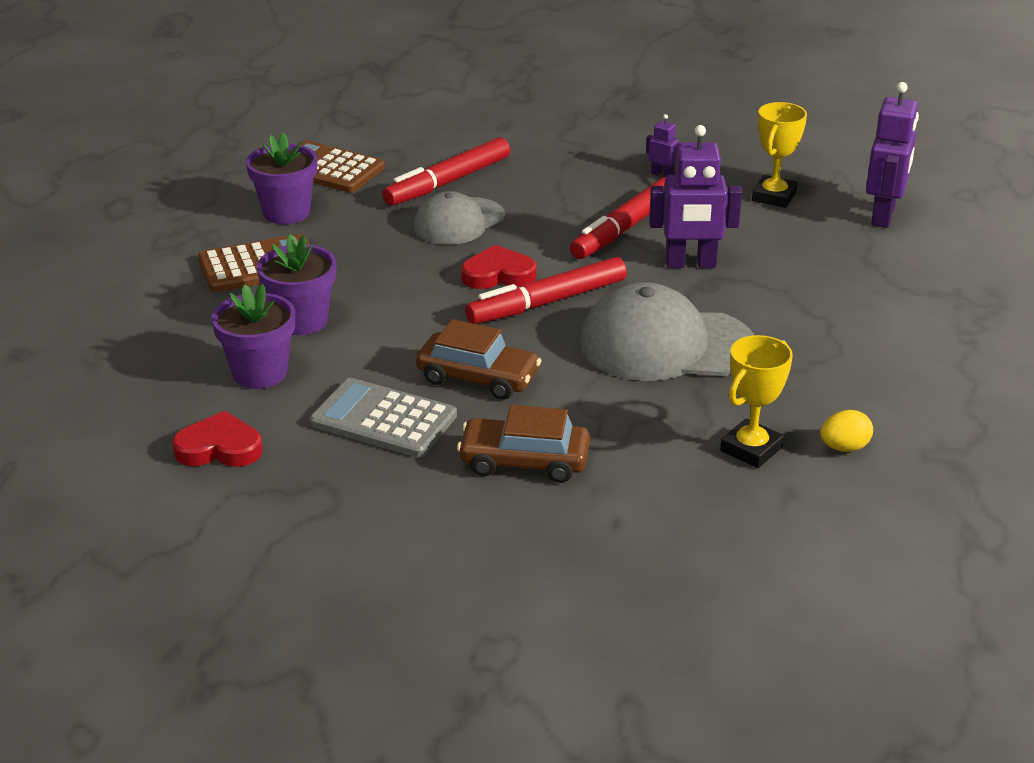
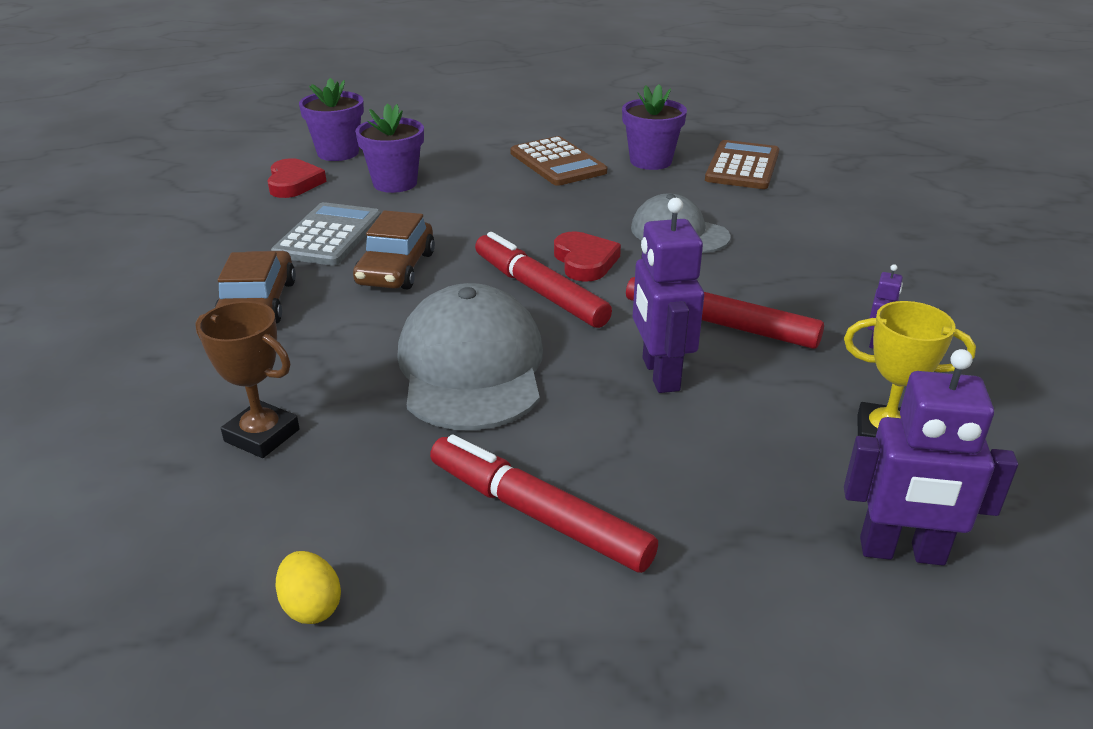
camera: 80 degrees right, 0 degrees up
(301, 321) = (475, 188): purple flower pot -> purple flower pot (338, 153)
(448, 182) = (757, 220): red marker -> red marker (538, 515)
(751, 449) = (262, 435): yellow trophy -> brown trophy
(844, 448) = (256, 510): yellow egg -> yellow egg (311, 607)

